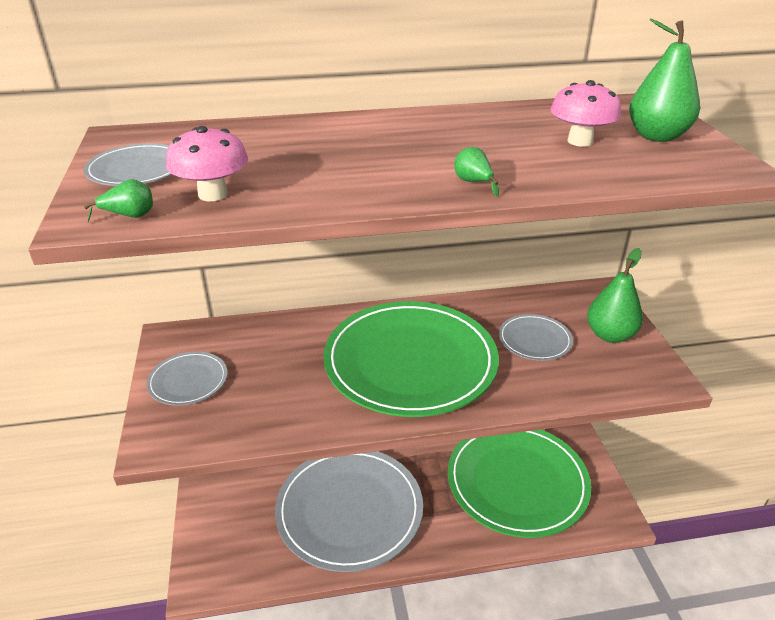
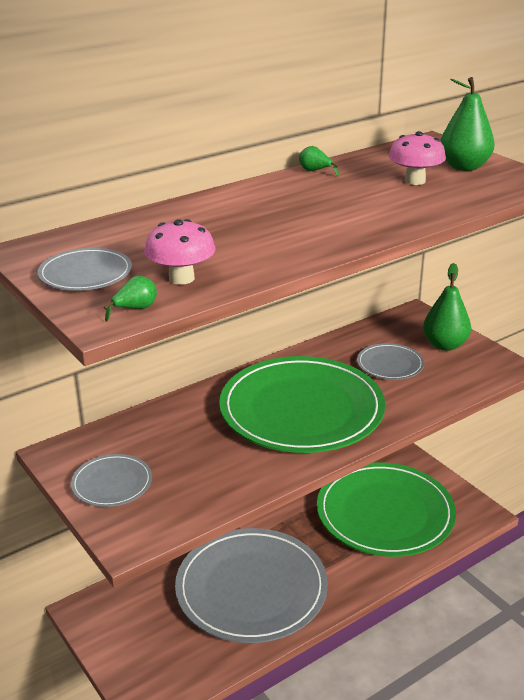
camera: 25 degrees left, 5 degrees down
(473, 183) = (372, 227): green pear -> green pear (315, 171)

